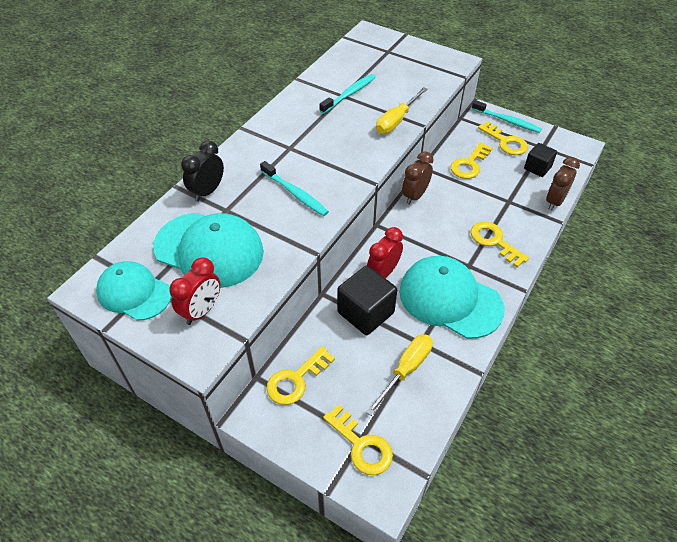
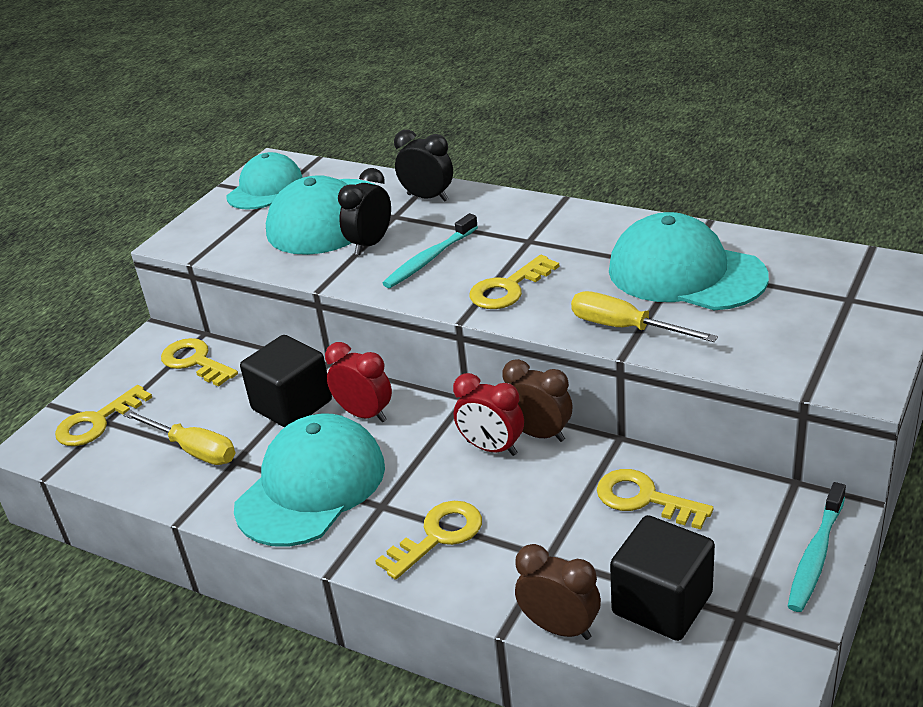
camera: 90 degrees right, 15 degrees down
(202, 311) = (234, 230): red clock -> red clock (491, 448)
(262, 224) = (370, 244): none -> black clock
(349, 94) = (685, 273): turquoise toothbrush -> turquoise cap
(505, 142) = (736, 552): yellow key -> yellow key (508, 288)
(537, 168) = (662, 603): black cube -> black cube, size x1.62

